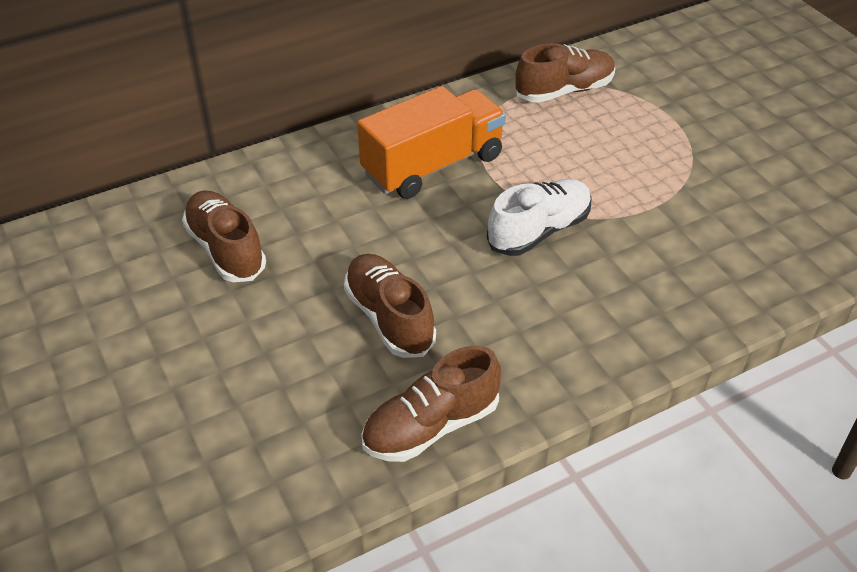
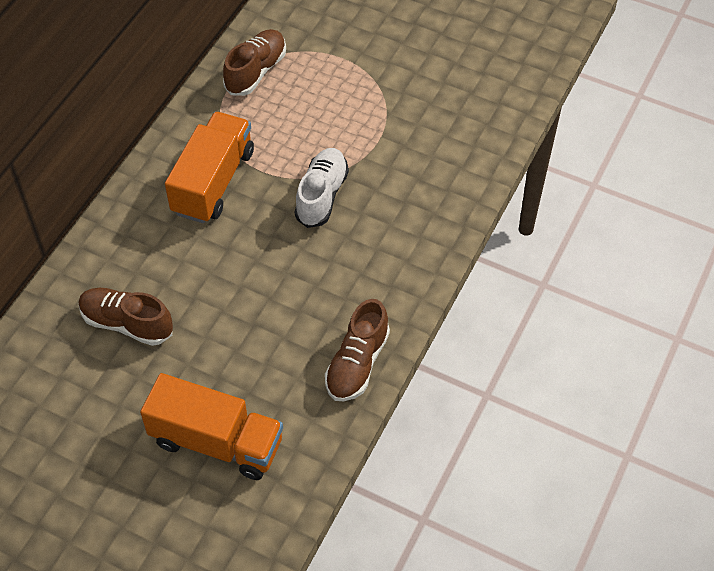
camera: 35 degrees left, 10 degrees up
(199, 418) = (216, 442): none -> orange truck
(389, 318) = (276, 310): brown shoe -> none

